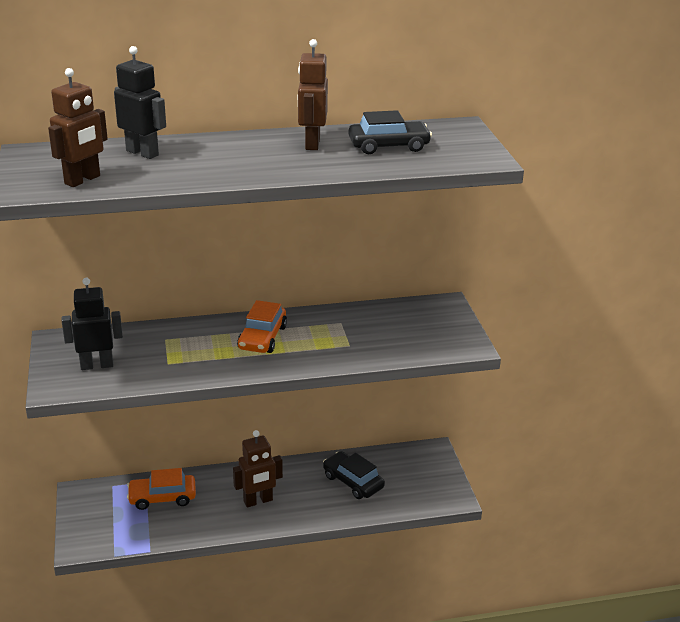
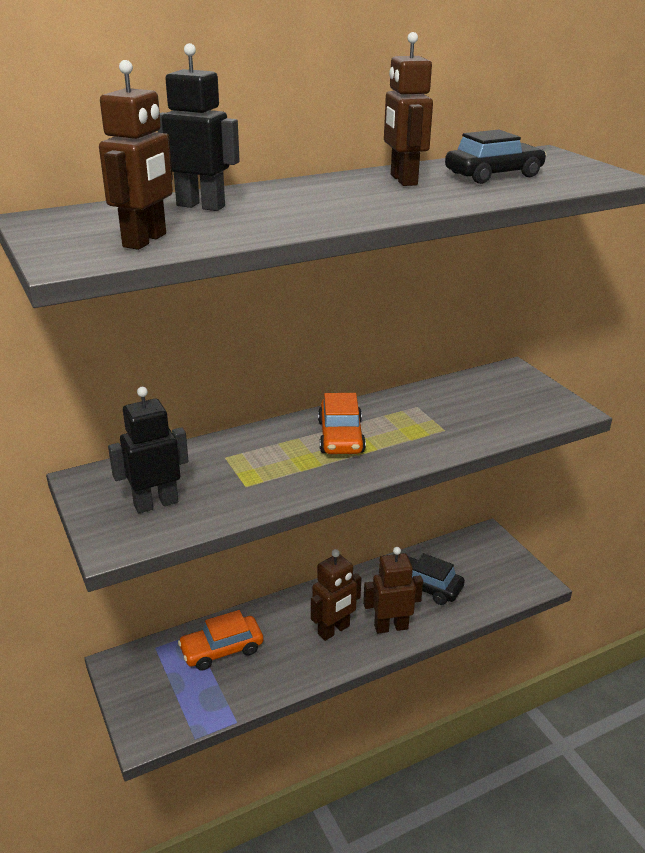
camera: 15 degrees left, 0 degrees up
(306, 508) = (391, 627): none -> brown robot

